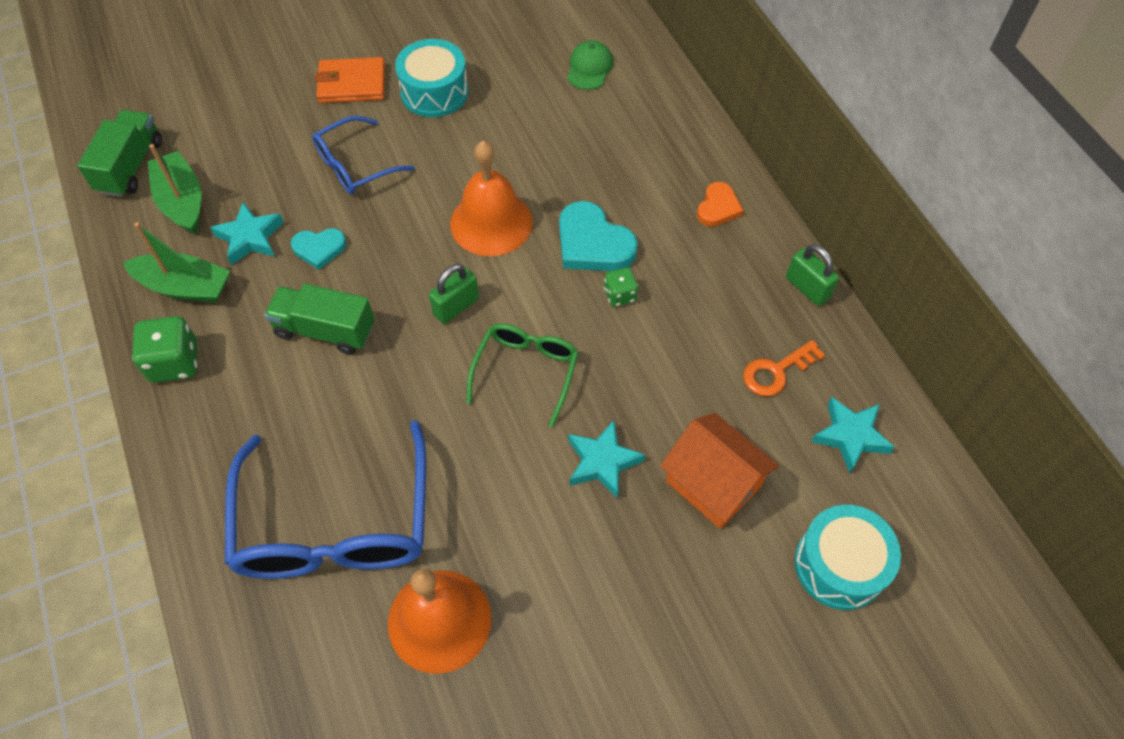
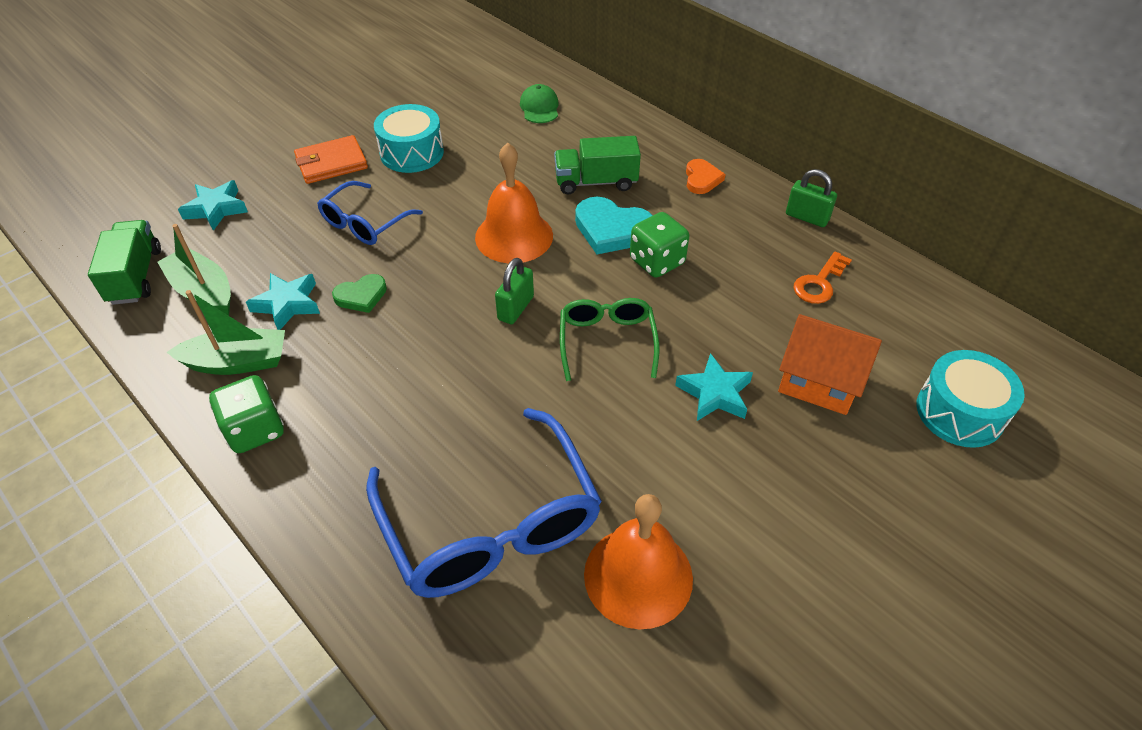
camera: 20 degrees left, 10 degrees down
(319, 248) = (361, 296): turquoise heart -> green heart
(325, 330) = (399, 360): green truck -> green truck (596, 182)
(620, 295) = (657, 262): green dice -> green dice, size x1.70
(850, 436) = (907, 313): turquoise star -> turquoise star (216, 209)

